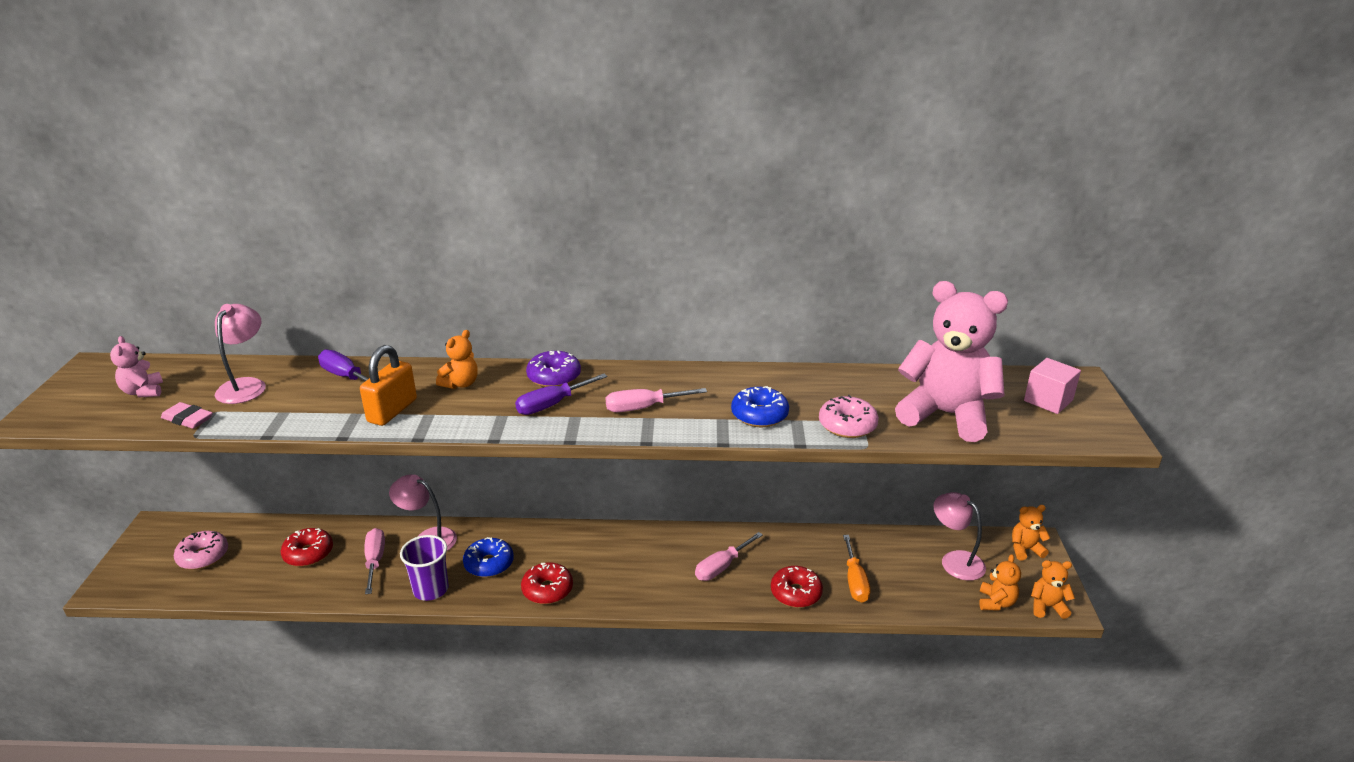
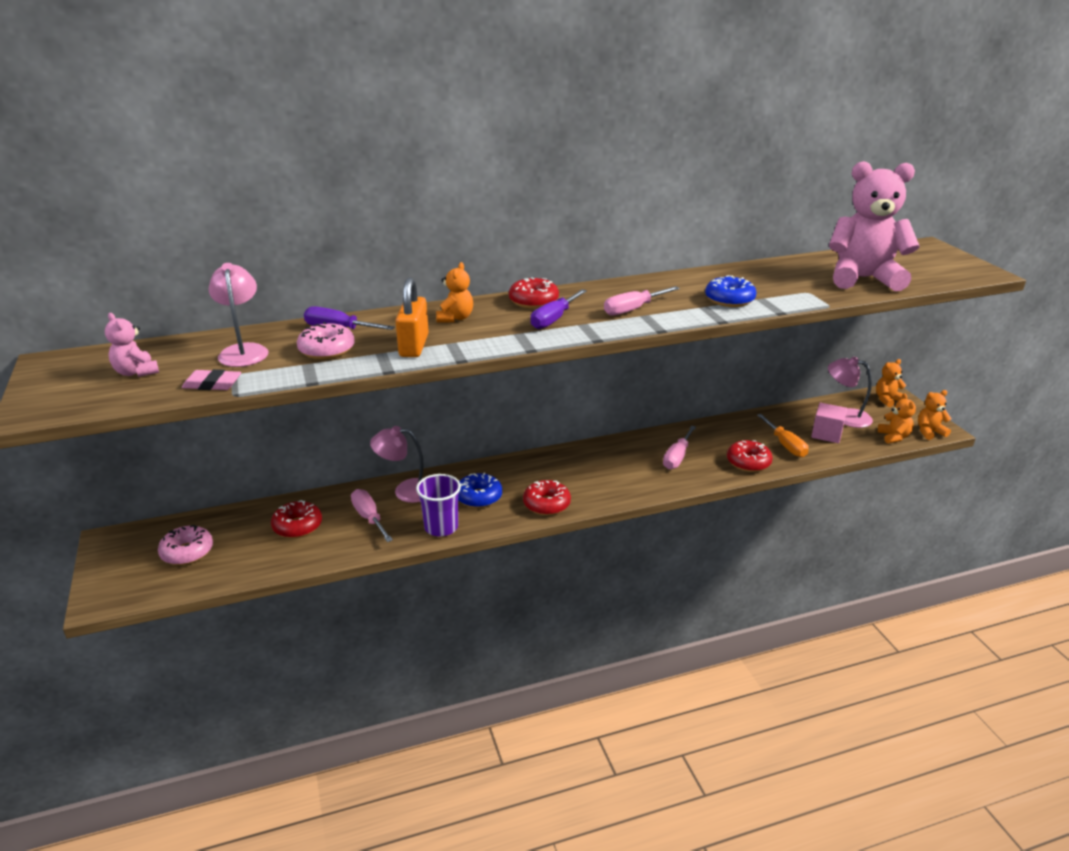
camera: 20 degrees left, 0 degrees up
(554, 377) = (533, 301): purple donut -> red donut
(847, 425) = (801, 296): pink donut -> pink donut (327, 350)
(1048, 400) = (921, 260): pink cube -> pink cube (826, 434)

